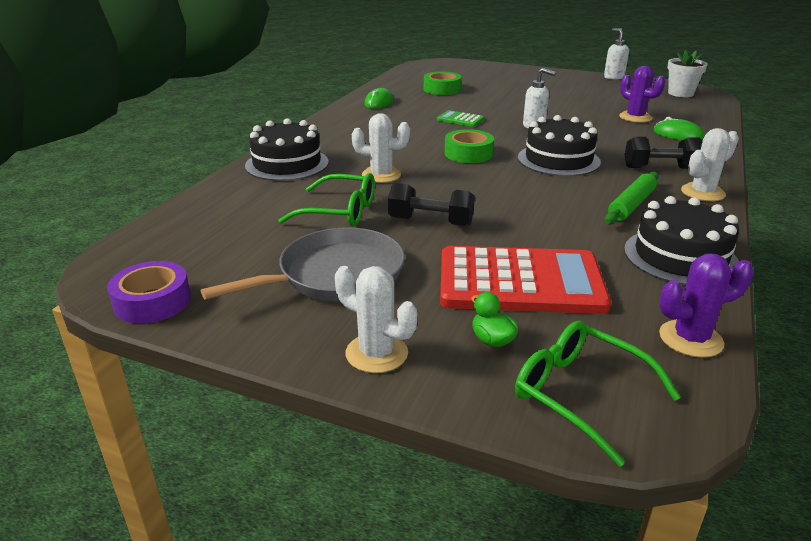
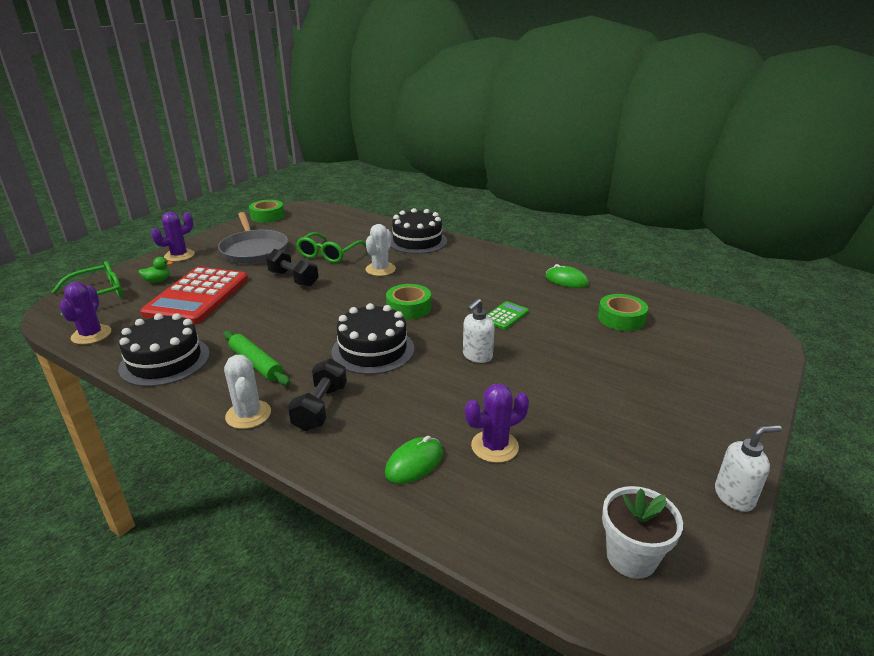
camera: 100 degrees right, 0 degrees up
(152, 301) = (267, 216): purple tape -> green tape
(376, 353) = (179, 255): white cactus -> purple cactus
(430, 222) = (293, 279): black dumbbell -> black dumbbell turned 75 degrees counterclockwise

